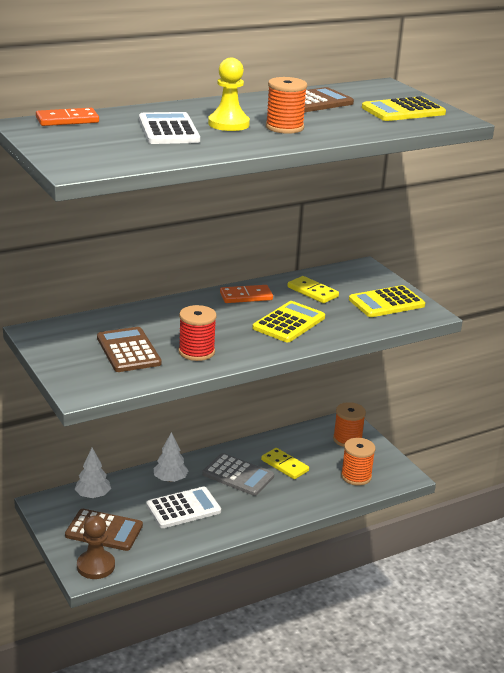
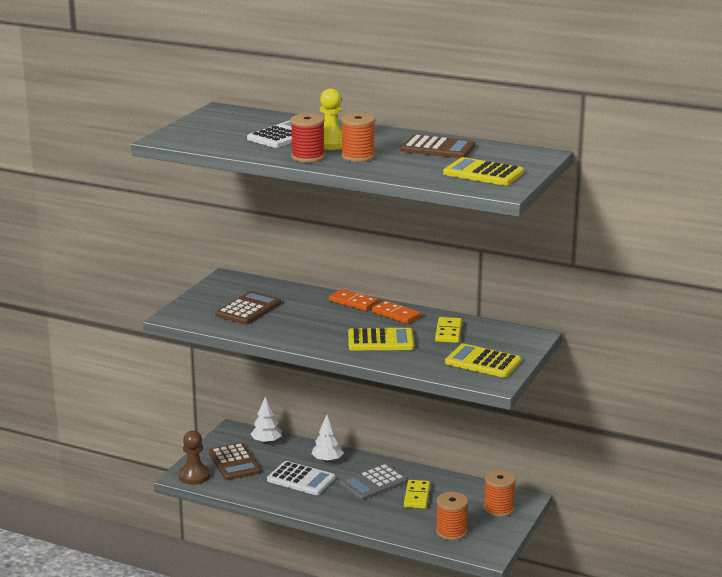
camera: 55 degrees right, 5 degrees down
(67, 120) = (248, 113): orange domino -> orange domino (353, 302)
(196, 352) = (282, 328): red spool -> red spool (308, 157)
(238, 475) = (373, 483): grey calculator -> grey calculator turned 60 degrees clockwise

